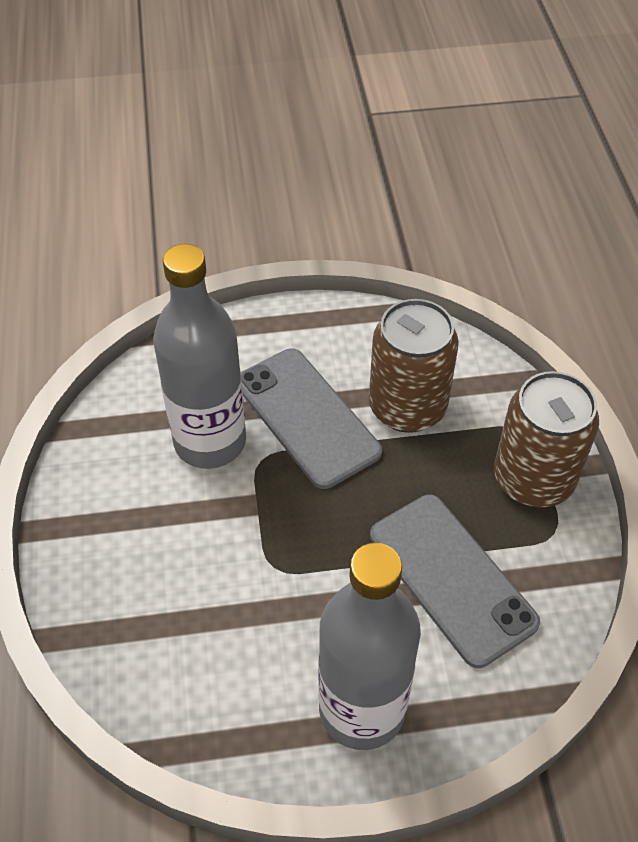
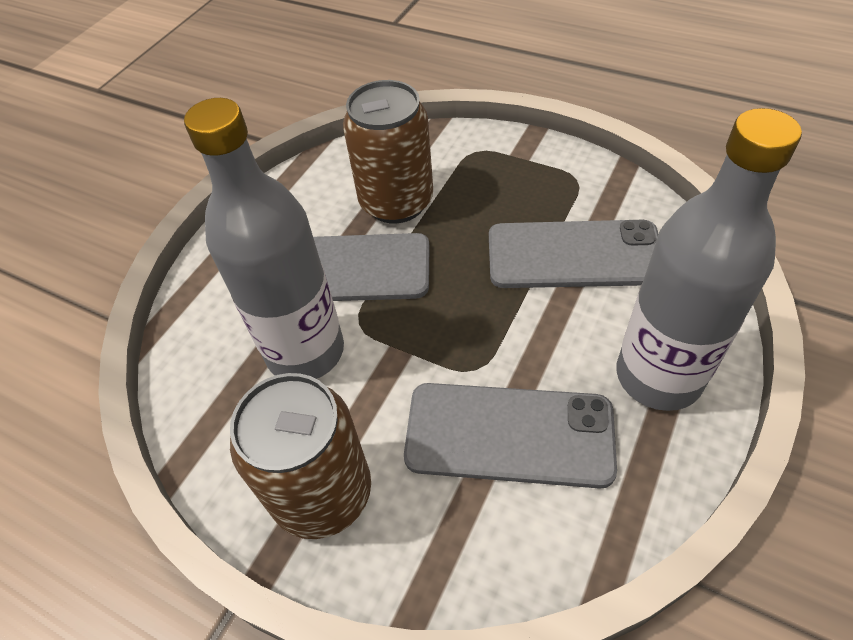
camera: 50 degrees left, 0 degrees up
(229, 623) = (509, 434): none -> grey phone
(533, 479) = (523, 166): brown can -> brown can (322, 493)

